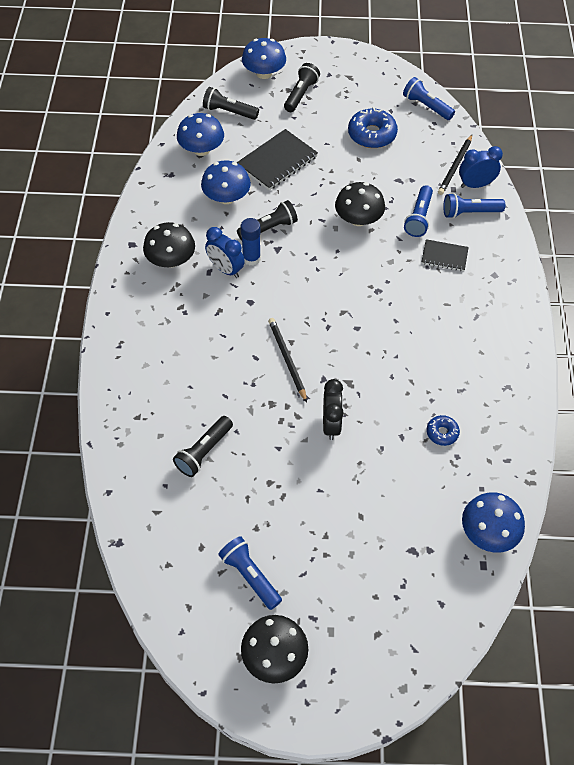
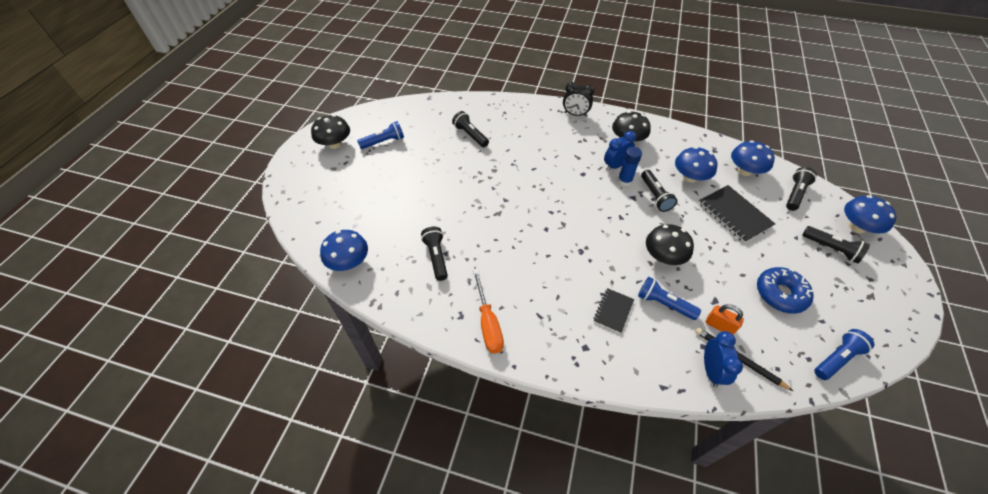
camera: 105 degrees right, 5 degrees down
(287, 359) = (527, 184): black pencil -> none
(331, 424) = (467, 196): black clock -> black clock (575, 114)
(426, 178) = (719, 326): none -> orange padlock
(442, 433) = (436, 257): blue donut -> black flashlight
(469, 212) = (670, 351): blue flashlight -> none
(505, 359) = (488, 323): none -> orange screwdriver

